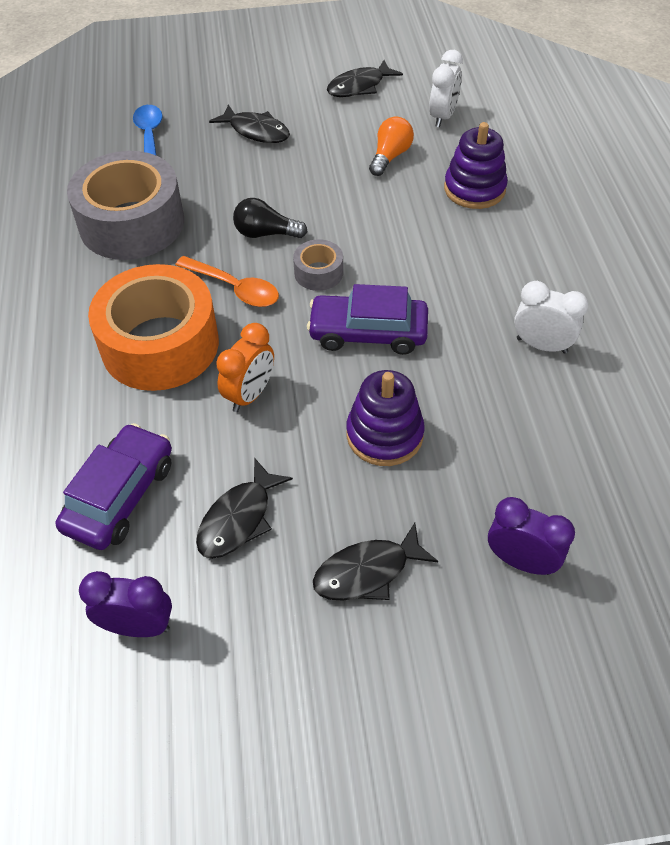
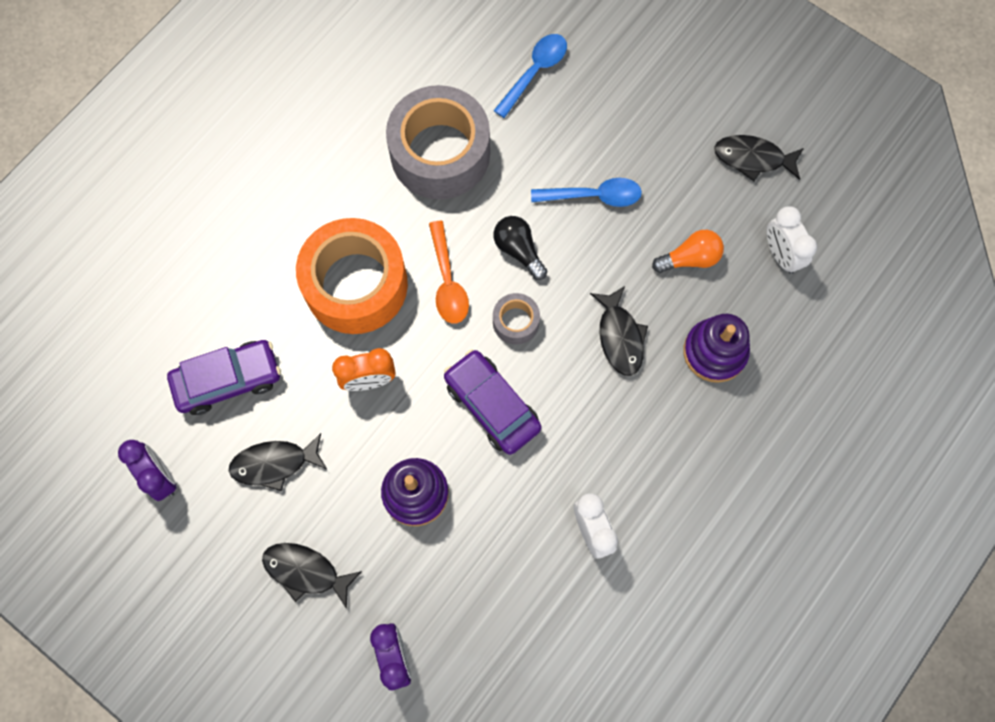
camera: 45 degrees right, 20 degrees up
(256, 131) = (619, 136): black fish -> black fish (620, 337)
(280, 170) = (594, 196): none -> blue spoon
(443, 117) = (780, 255): white clock -> white clock turned 90 degrees clockwise

